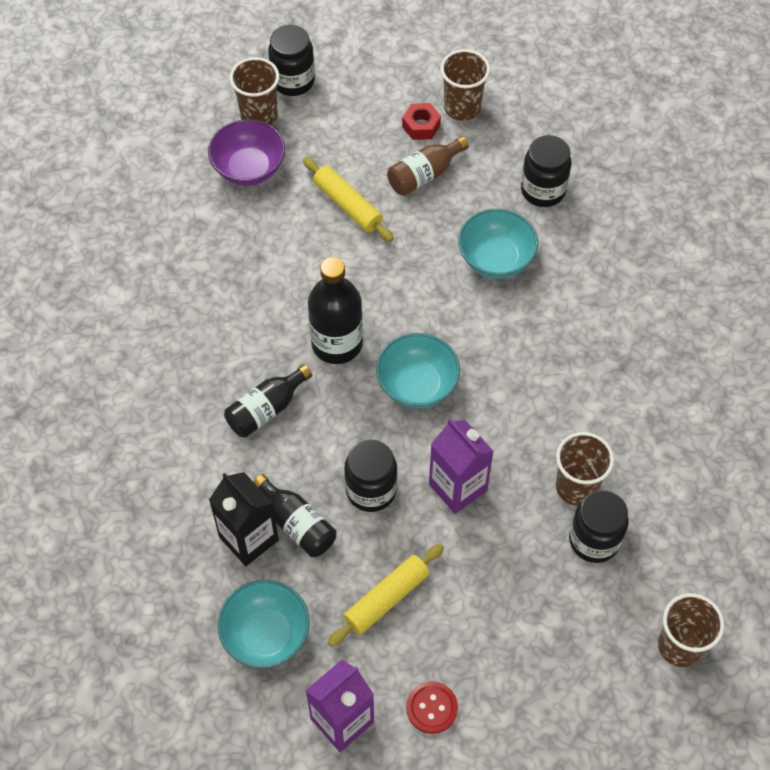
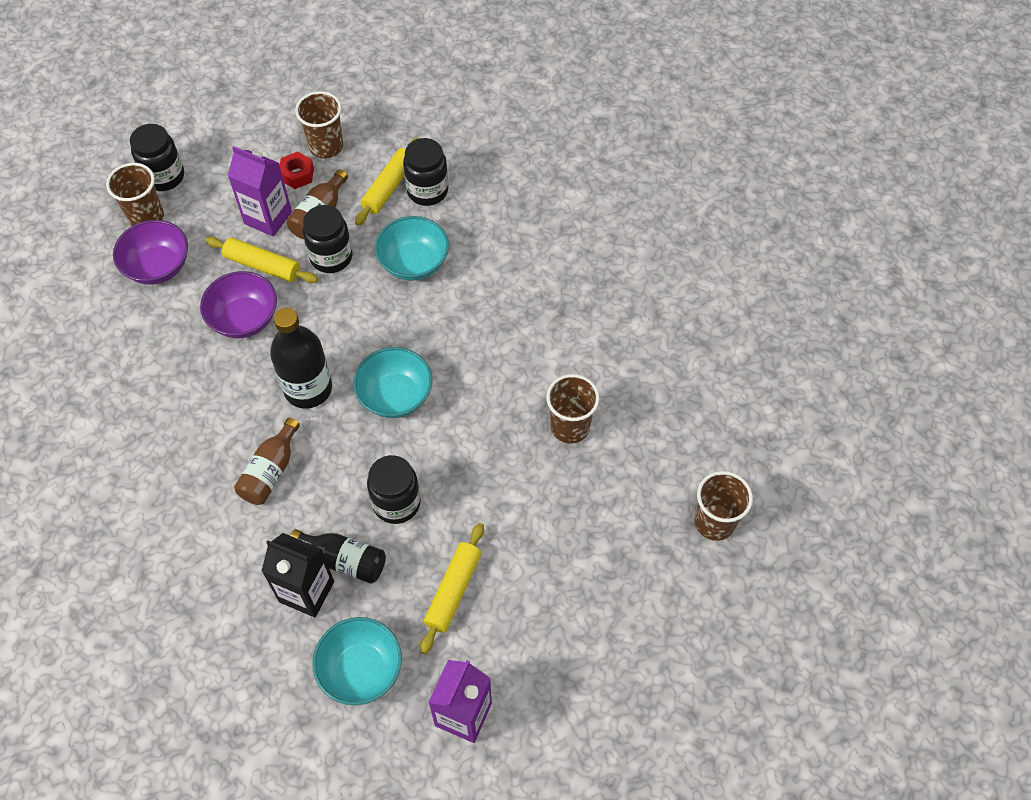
camera: 25 degrees left, 0 degrees up
(266, 409) = (270, 471): black bottle -> brown bottle
(307, 251) = (244, 319): none -> purple bowl
(431, 708) = (535, 667): red button -> none
(458, 487) = (470, 469): purple carton -> purple carton (268, 218)
(506, 172) = (389, 187): none -> yellow rolling pin
(594, 540) = (605, 465): black jar -> black jar (331, 257)

